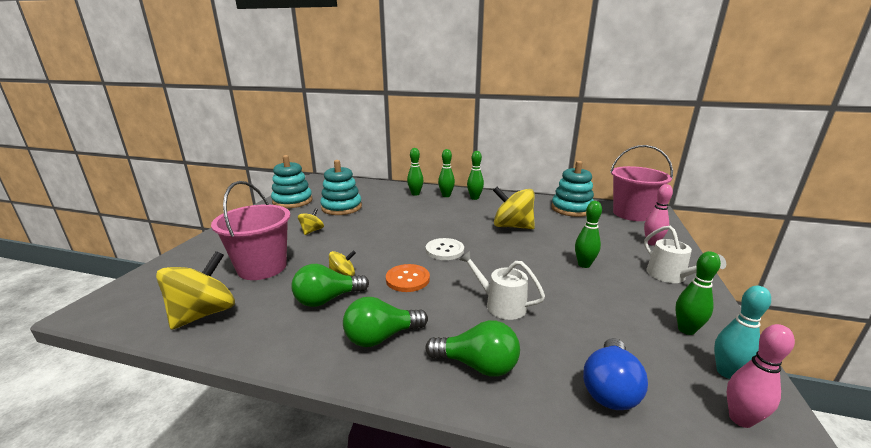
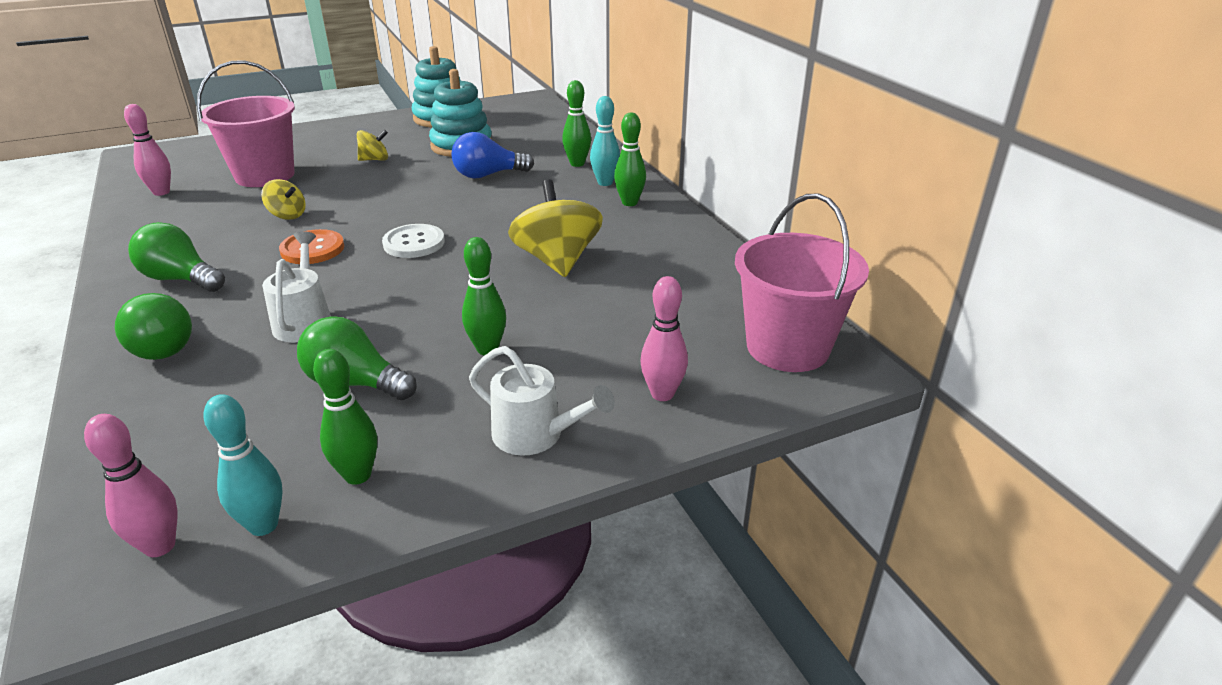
camera: 50 degrees right, 10 degrees up
(204, 313) = (161, 192): yellow spinning top -> pink bowling pin
(327, 299) = (230, 228): green light bulb -> green light bulb (355, 383)
(446, 195) = (605, 183): green bowling pin -> turquoise bowling pin
(571, 209) = (713, 286): turquoise stacking toy -> none
(610, 388) = (171, 436): blue light bulb -> blue light bulb (488, 175)
(670, 276) = (535, 435): white watering can -> white watering can turned 90 degrees counterclockwise

